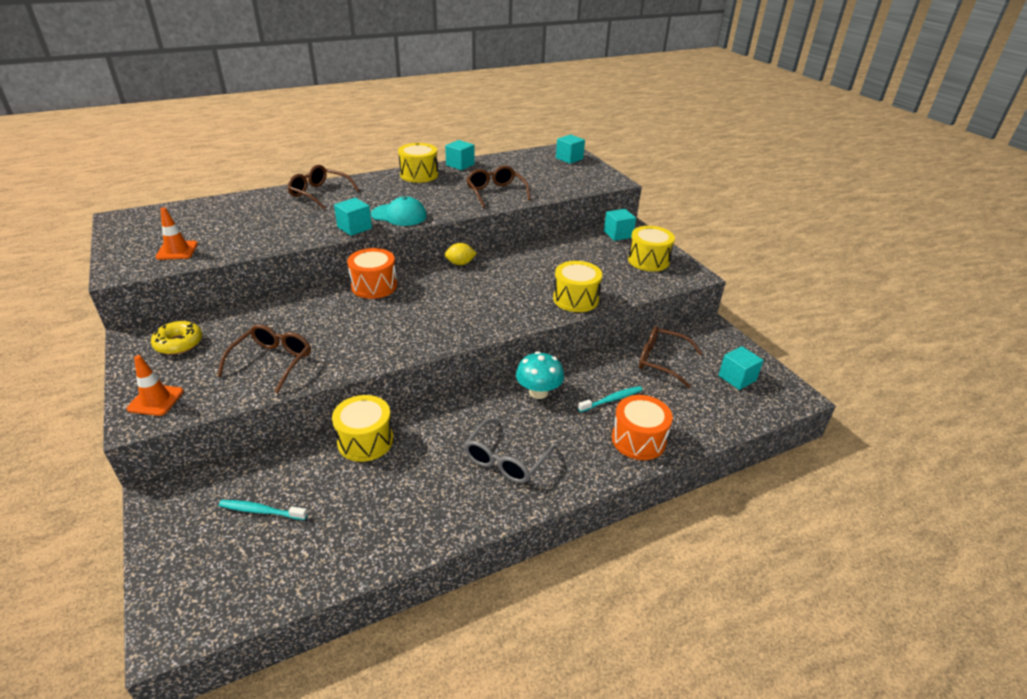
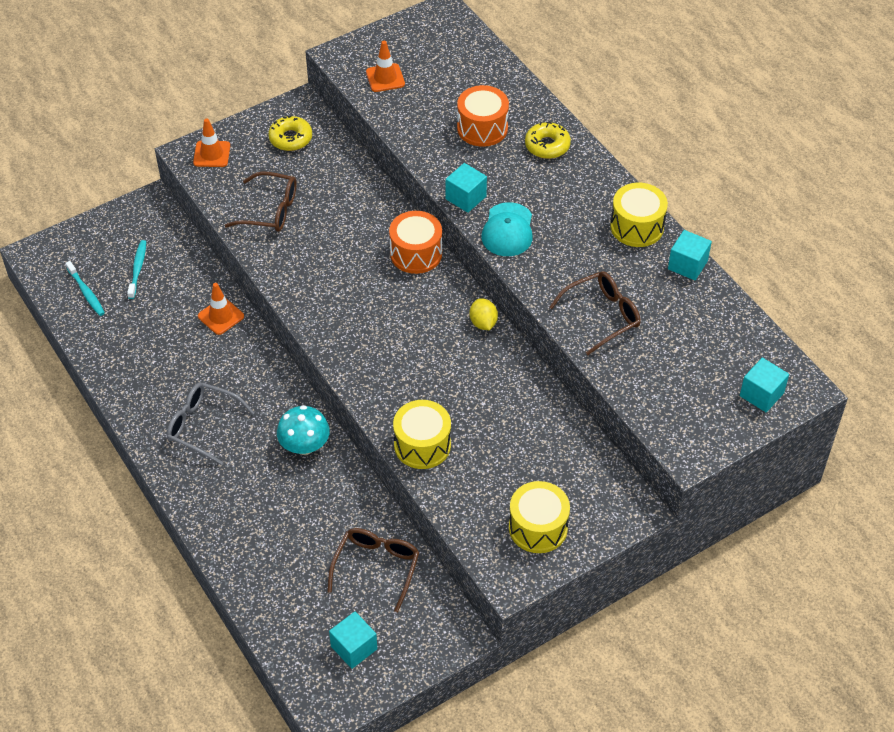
camera: 85 degrees right, 15 degrees up
(320, 194) = (547, 146): brown glasses -> yellow donut
(365, 441) = (221, 316): yellow drum -> orange traffic cone
(611, 400) = (299, 514): turquoise toothbrush -> turquoise toothbrush (86, 292)
(618, 234) = (608, 492): turquoise cube -> none
(638, 440) = (238, 537): orange drum -> orange drum (482, 128)

